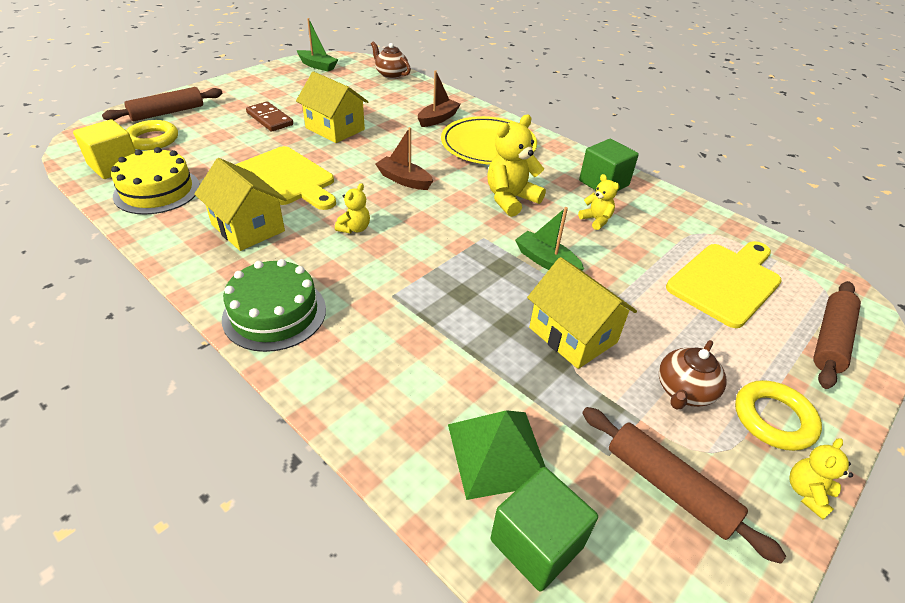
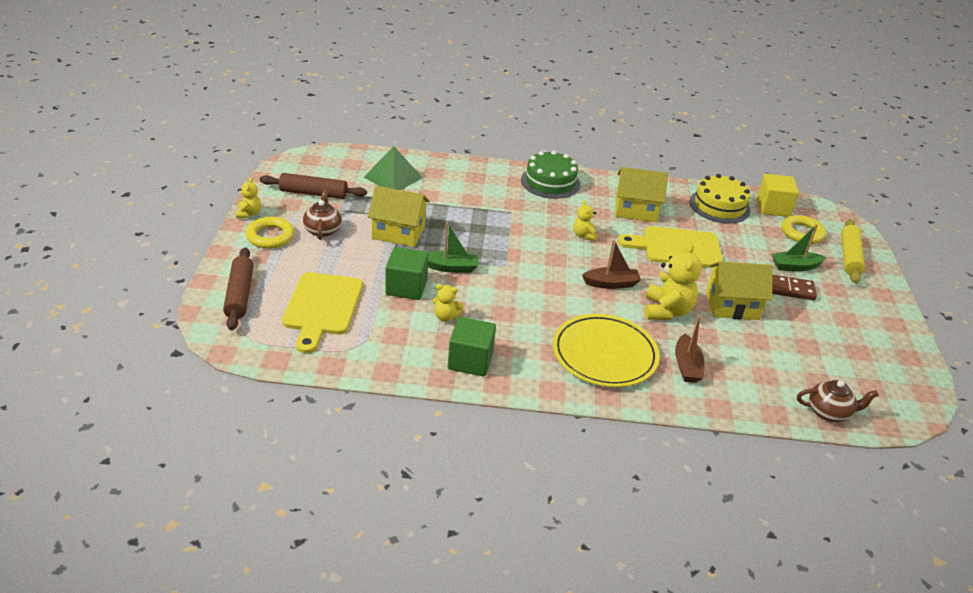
camera: 140 degrees right, 5 degrees down
(167, 112) = (849, 257): brown rolling pin -> yellow rolling pin
(317, 66) = (901, 381): green boat -> green boat (795, 266)
(510, 199) = (522, 305): yellow teddy bear -> yellow teddy bear (667, 311)
(536, 543) = (356, 162): green cube -> green cube (406, 287)

